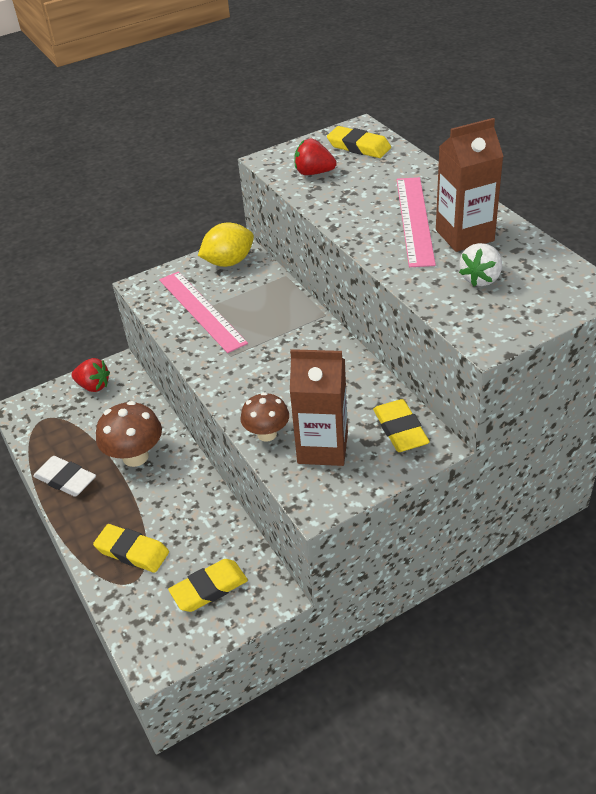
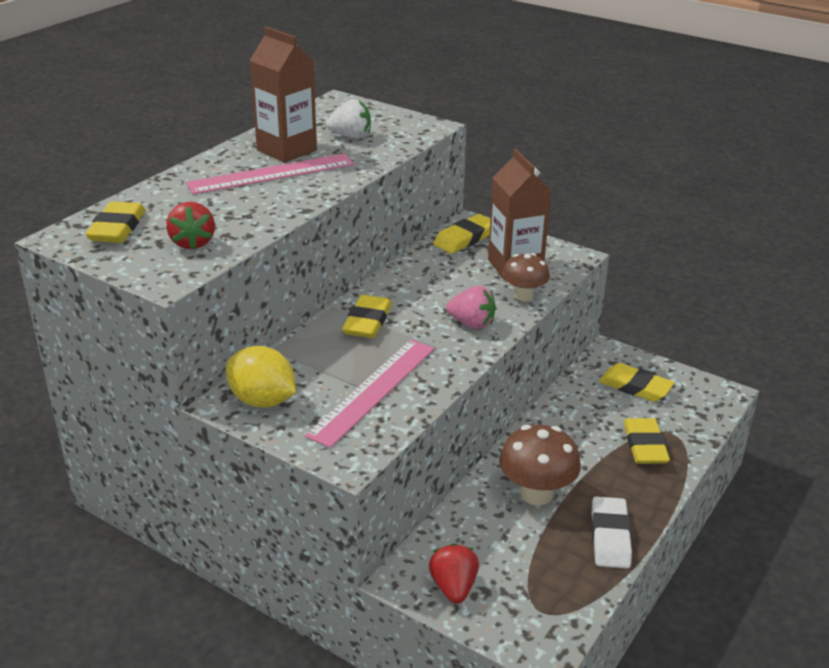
camera: 120 degrees left, 10 degrees down
(247, 385) = (472, 324): none -> pink strawberry
(290, 328) = (367, 322): none -> yellow eraser

